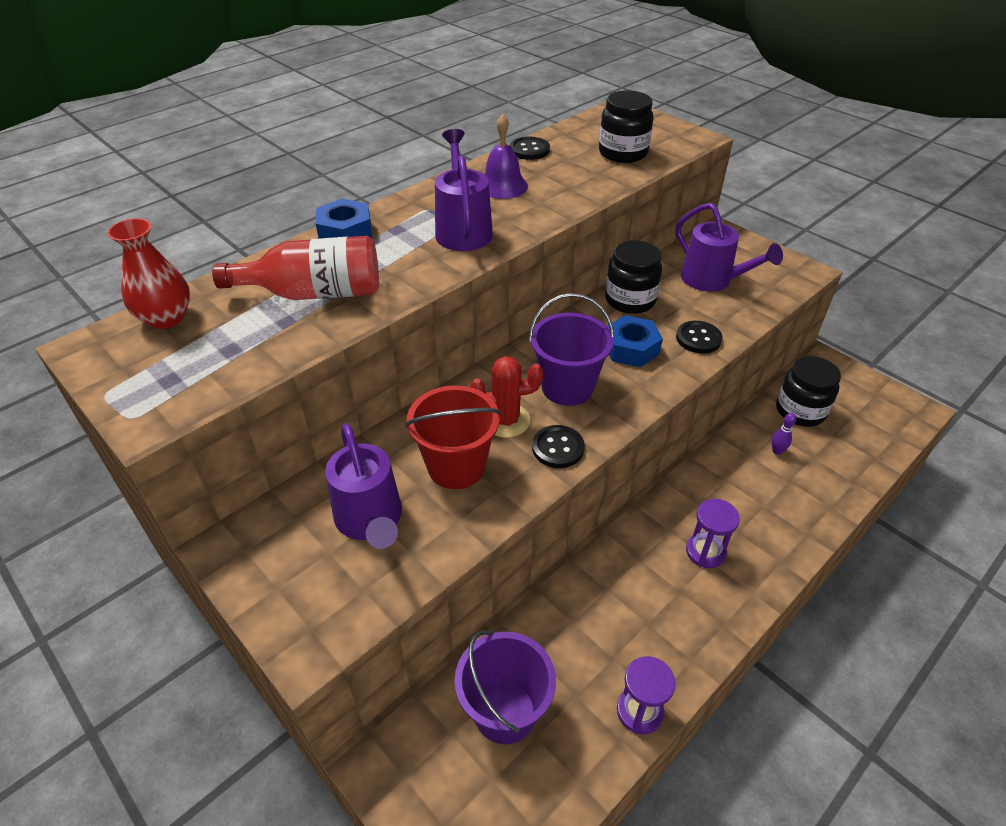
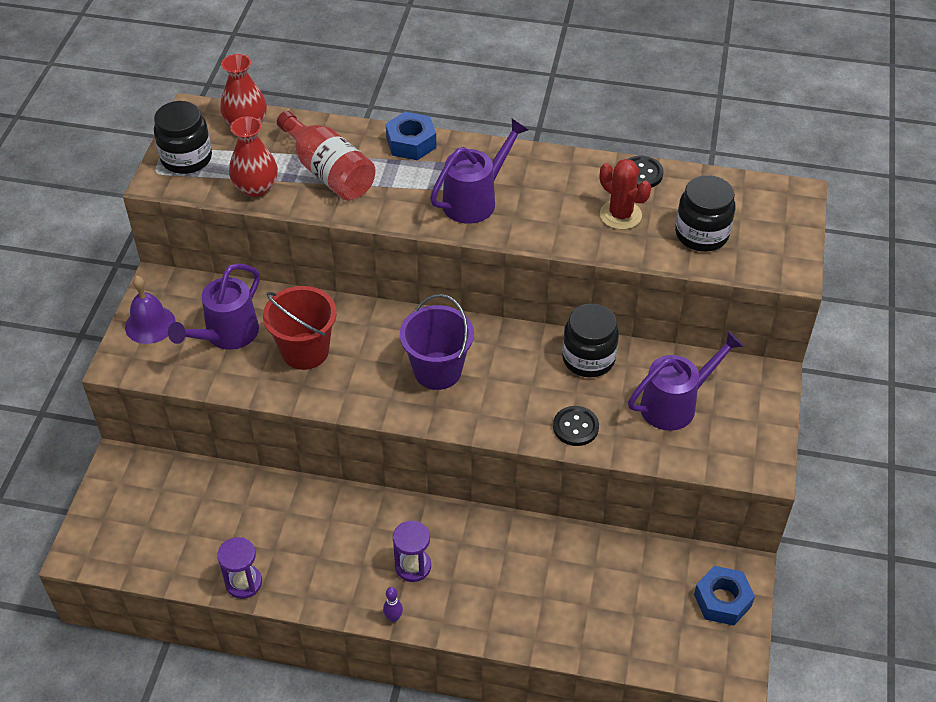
camera: 55 degrees right, 5 degrees up
(268, 350) = (256, 188): none -> red vase
(502, 186) = (562, 188): purple bell -> purple bell (150, 324)
(505, 712) = (193, 509): purple bucket -> none
(506, 420) = (371, 354): red cactus -> red cactus (620, 215)
(558, 448) = (367, 396): black button -> none
(631, 348) = (521, 388): blue nut -> blue nut (722, 600)
(712, 281) = (676, 404): purple watering can -> purple watering can turned 135 degrees counterclockwise
(777, 451) = (572, 575): purple bowling pin -> purple bowling pin (393, 618)
(800, 411) = (645, 575): black jar -> black jar (186, 158)

